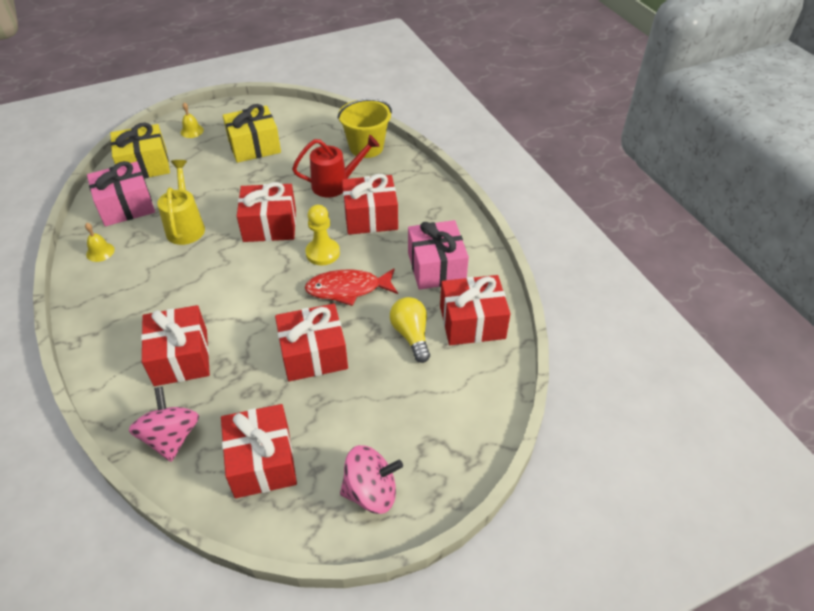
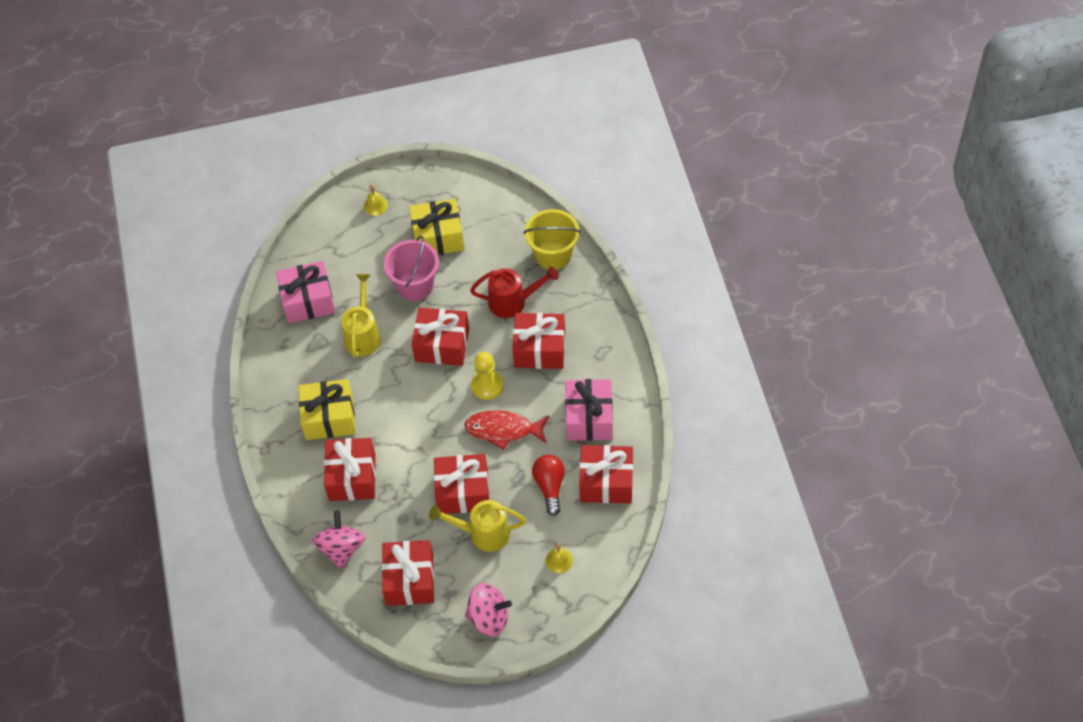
camera: 15 degrees right, 10 degrees up
(100, 252) = (284, 353): yellow bell -> yellow bell (559, 560)
(144, 165) = (326, 249): yellow gift -> yellow gift (329, 417)
(236, 183) = (415, 285): none -> pink bucket
(345, 394) = (483, 533): none -> yellow watering can
(411, 335) = (550, 486): yellow light bulb -> red light bulb

